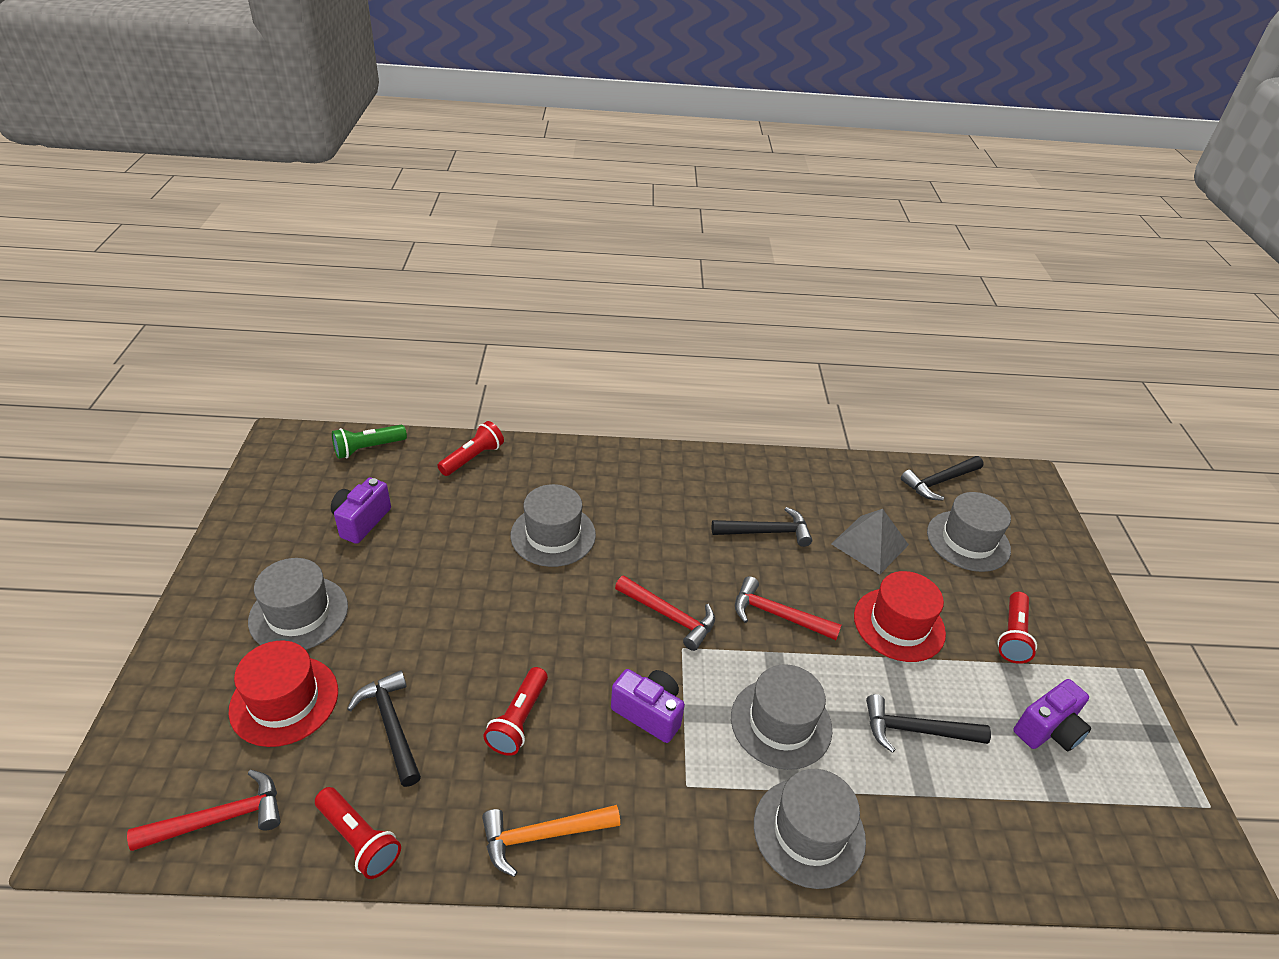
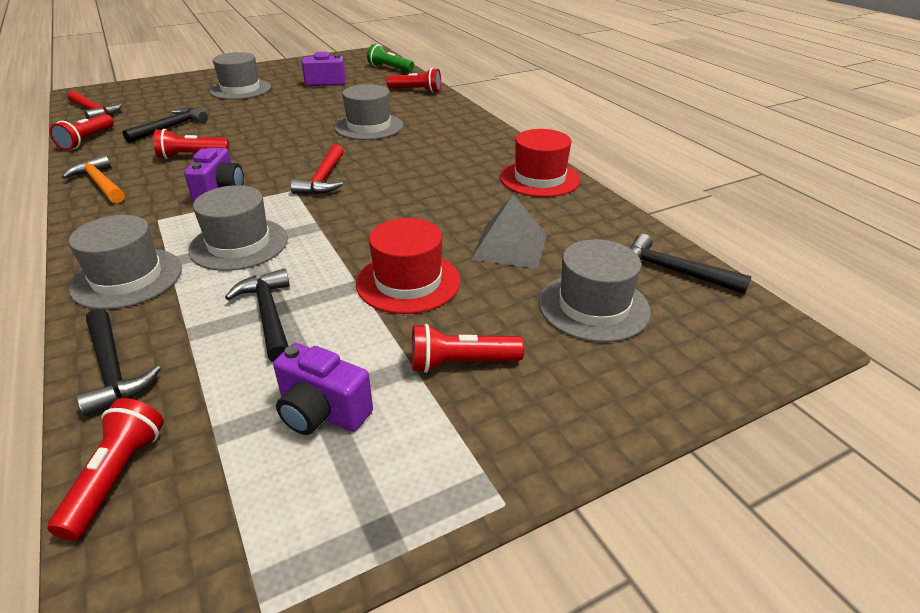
camera: 65 degrees right, 5 degrees down
(284, 700) = (176, 102): red hat -> red hat (540, 178)
(767, 532) = (464, 195): black hammer -> black hammer (113, 370)
(777, 615) = (364, 219): red hammer -> none
(1092, 871) = (116, 477): none -> red flashlight

